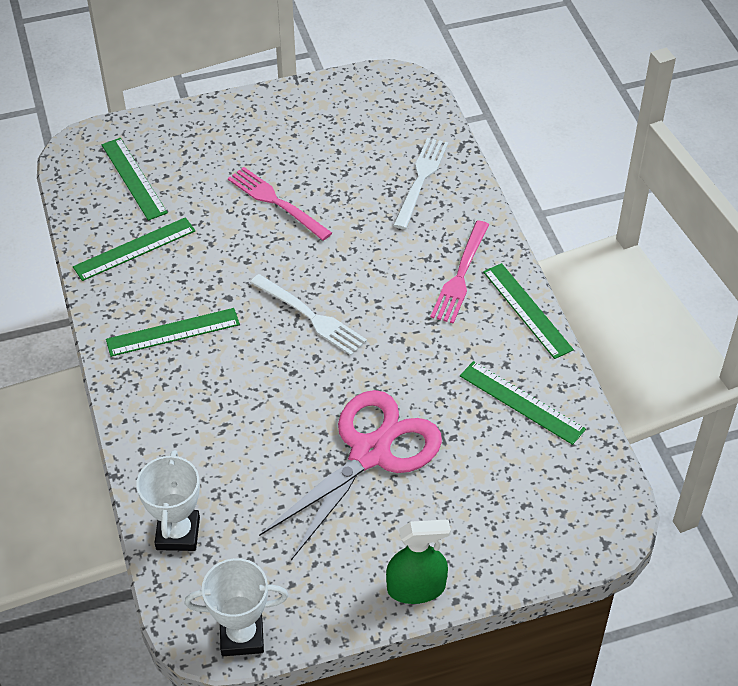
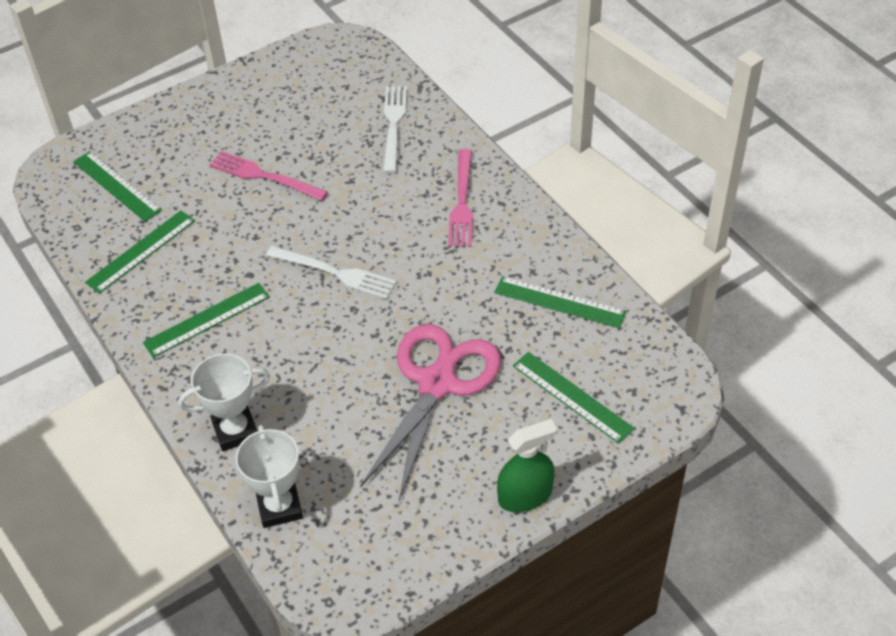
camera: 15 degrees left, 0 degrees up
(242, 636) = (376, 586): white trophy -> white trophy (235, 430)
(527, 310) = (534, 219): green ruler -> green ruler (572, 397)

